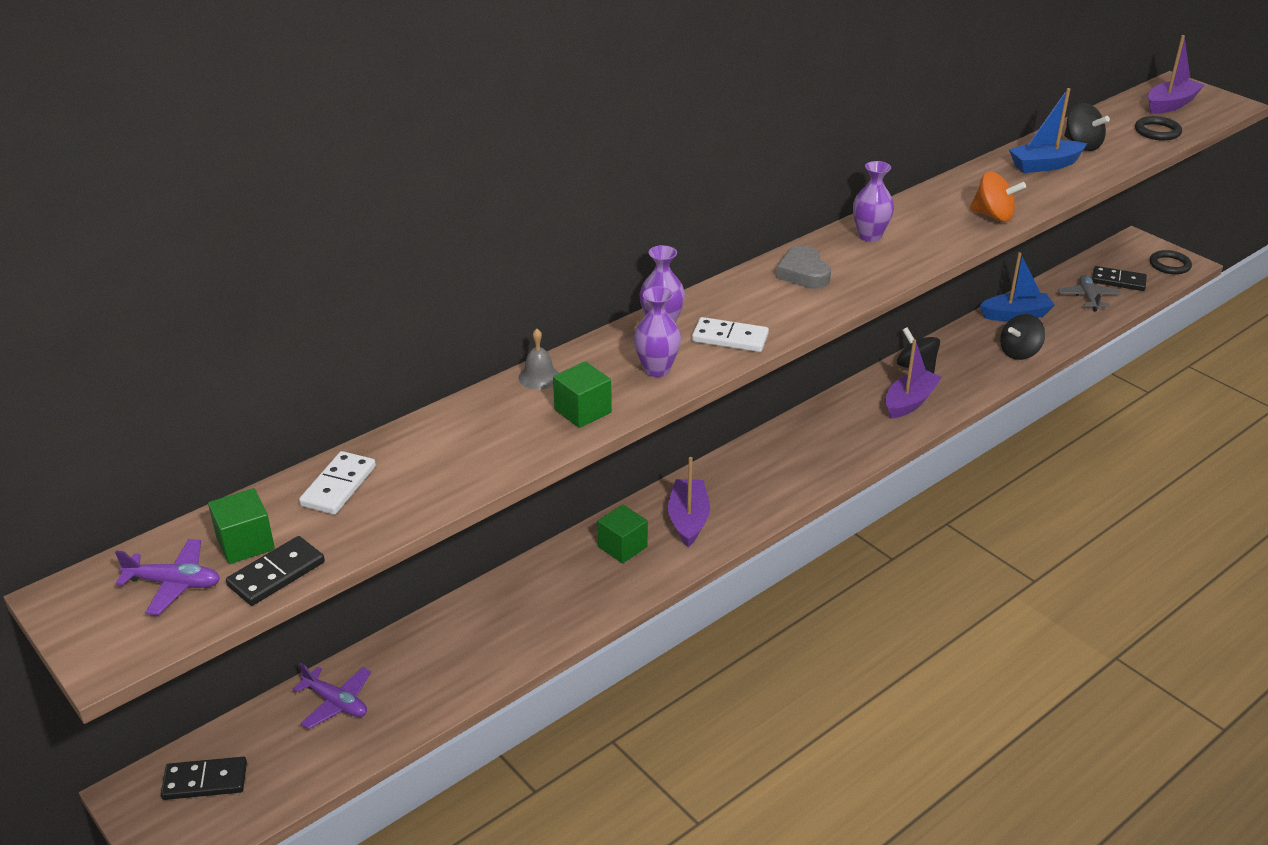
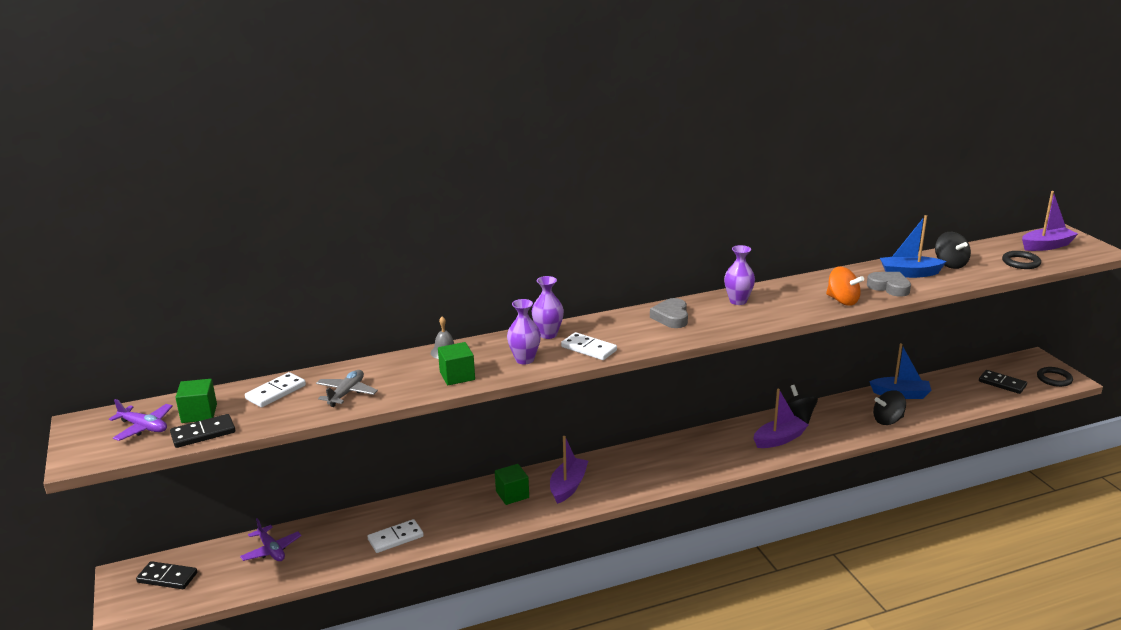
camera: 20 degrees right, 10 degrees down
(502, 644) = (395, 538): none -> white domino
(1034, 188) = (889, 287): none -> grey heart
(1088, 298) = (969, 391): grey plane -> grey plane (346, 393)

